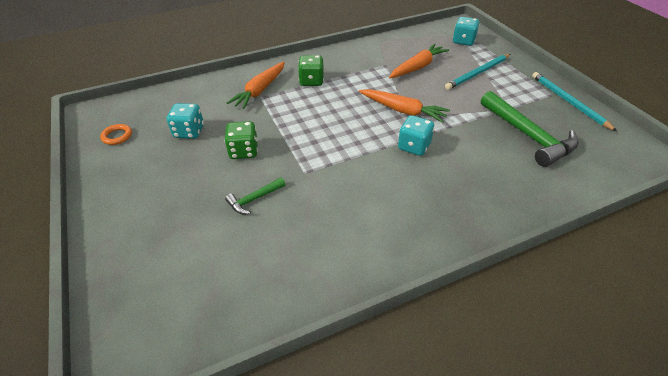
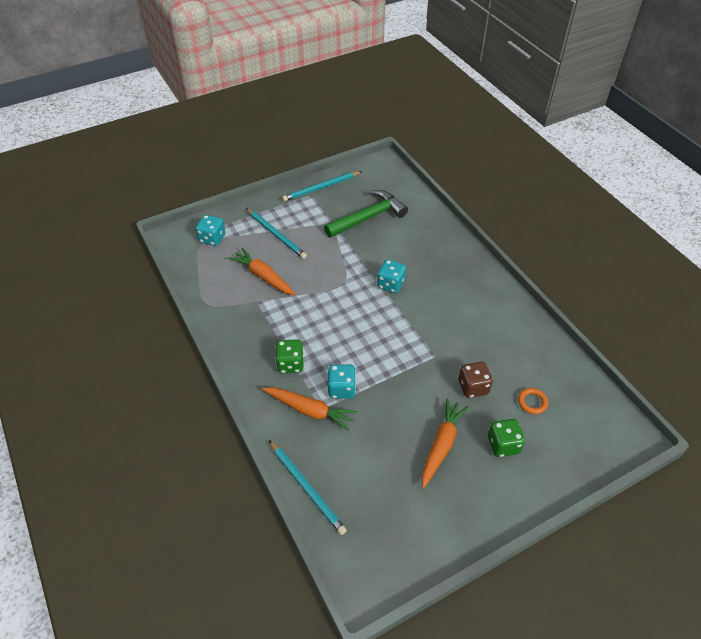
camera: 95 degrees left, 5 degrees up
(117, 136) = (407, 537): orange ring -> orange ring (532, 402)
(189, 88) = (307, 488): none -> turquoise pencil
(189, 132) = (390, 463): turquoise dice -> turquoise dice (341, 389)
(244, 151) = (414, 406): green dice -> green dice (503, 445)
(254, 199) = (473, 387): green hammer -> brown dice
(403, 111) = (340, 290): orange carrot -> orange carrot (441, 445)

